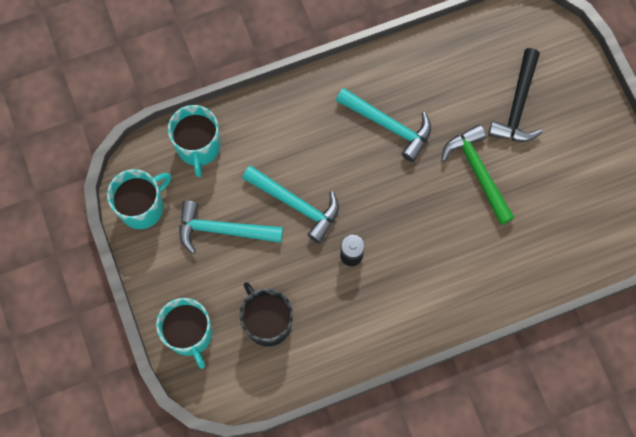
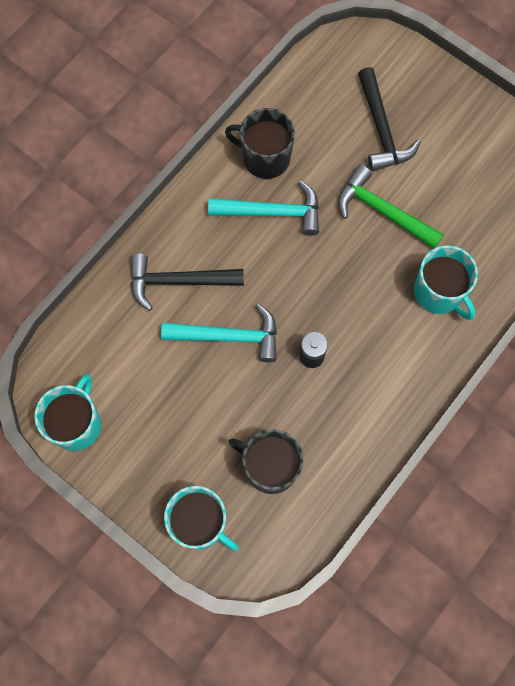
camera: 30 degrees left, 0 degrees up
(198, 147) = (98, 333): turquoise mug -> turquoise mug (439, 292)
(223, 230) = (172, 401): turquoise hammer -> none
(283, 140) = (178, 281): none -> black hammer
(409, 78) = (265, 157): none -> black mug

